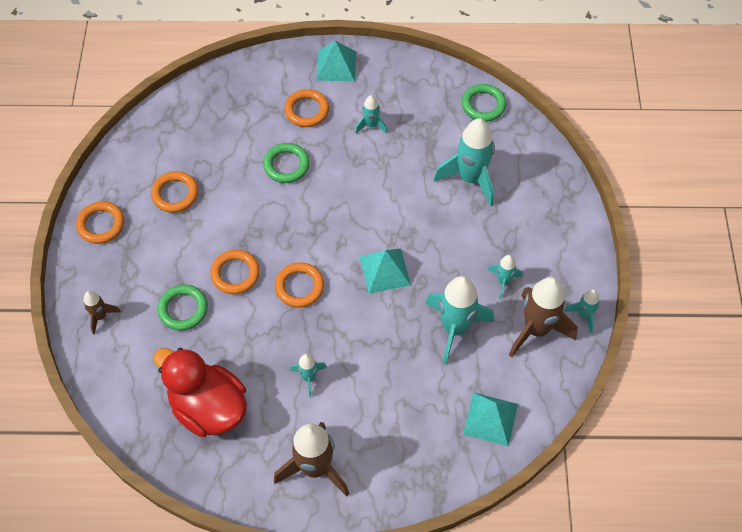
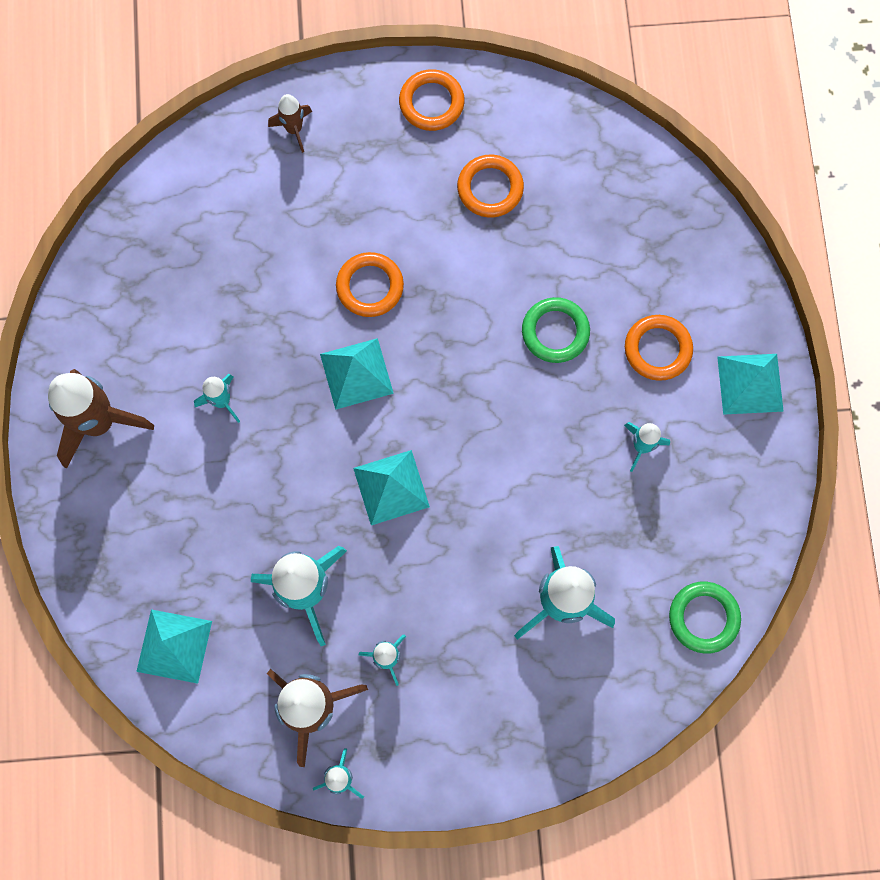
camera: 85 degrees right, 15 degrees up
(183, 309) = (311, 228): green ring -> none
(208, 407) = (175, 282): red duck -> none
(299, 287) = (356, 373): orange ring -> turquoise pyramid

